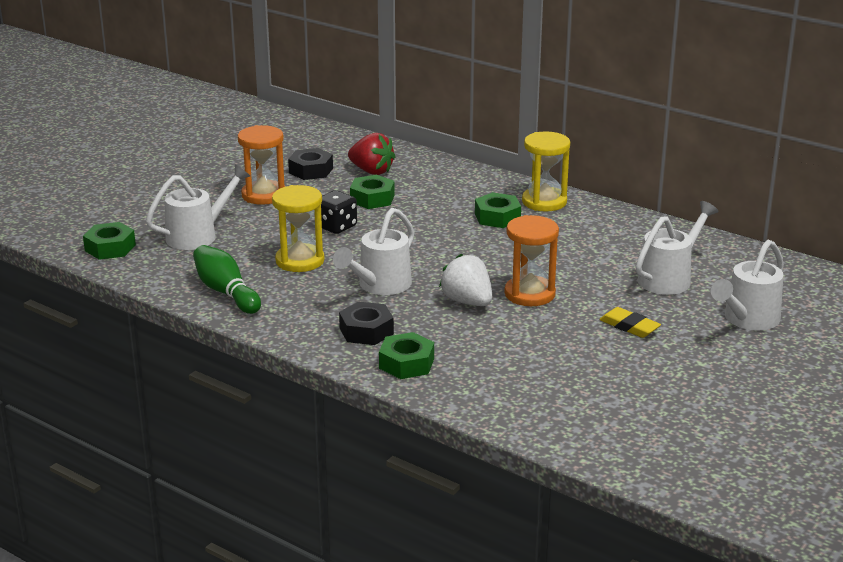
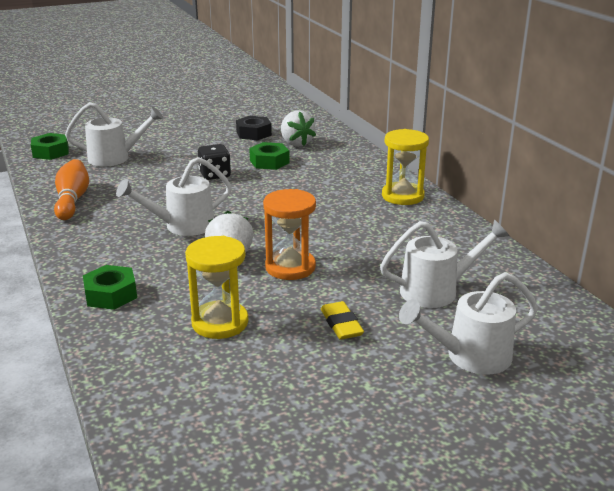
camera: 30 degrees right, 0 degrees up
(226, 292) = (72, 200): green bowling pin -> orange bowling pin
(264, 195) = (198, 142): orange hourglass -> none
(300, 261) = (154, 192): yellow hourglass -> yellow hourglass (220, 323)
(366, 331) = (121, 258): black nut -> none
(372, 171) = (296, 143): red strawberry -> white strawberry
(497, 217) = (347, 198): green nut -> none

